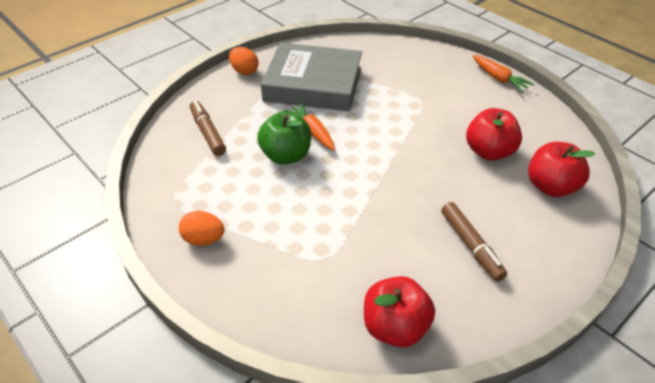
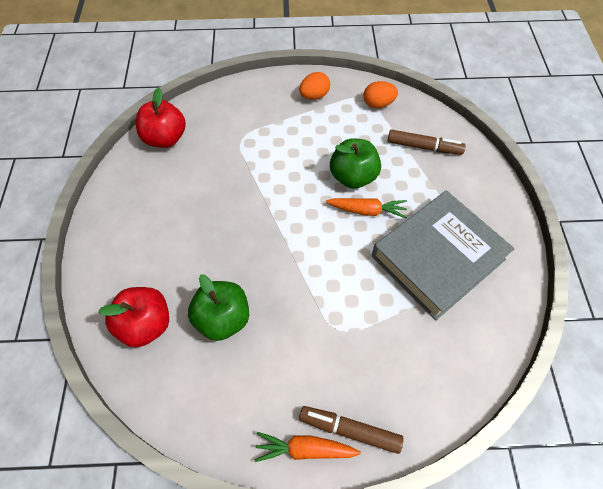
camera: 130 degrees right, 15 degrees up
(244, 71) = (502, 218): orange egg -> orange egg (378, 104)
(471, 246) = (165, 218): brown marker -> brown marker (349, 430)
(489, 152) = (223, 319): red apple -> green apple

